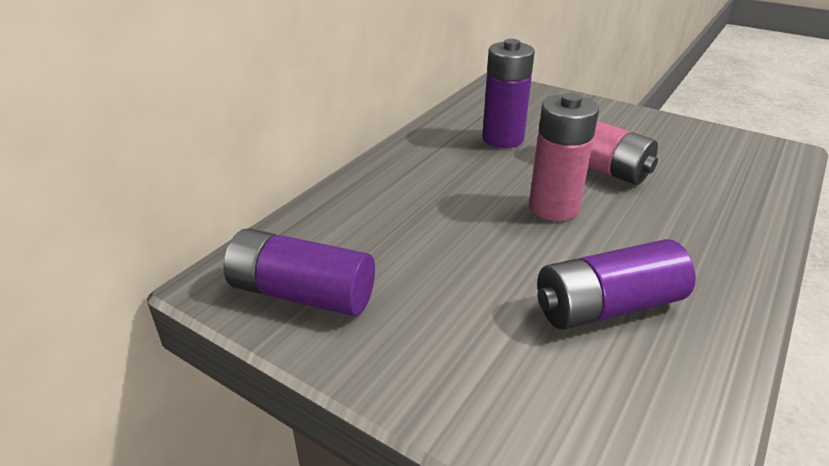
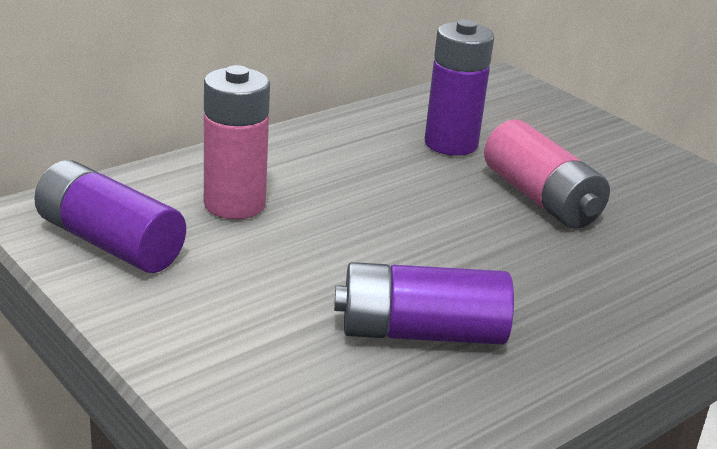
camera: 15 degrees right, 5 degrees down
(553, 207) = (447, 228): pink battery -> pink battery (234, 204)

